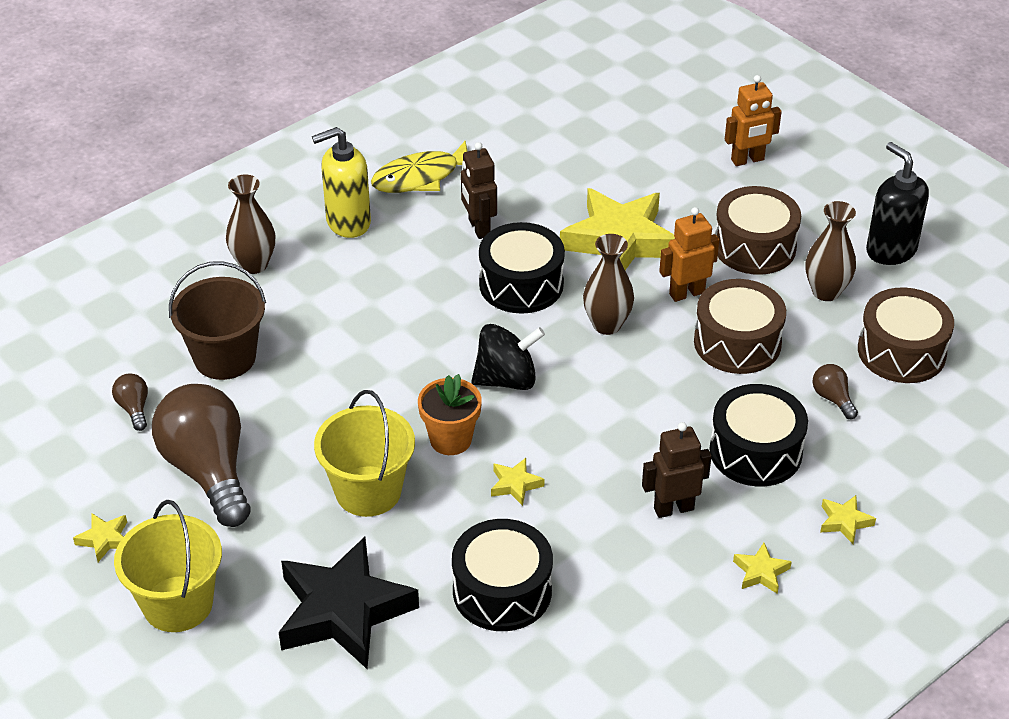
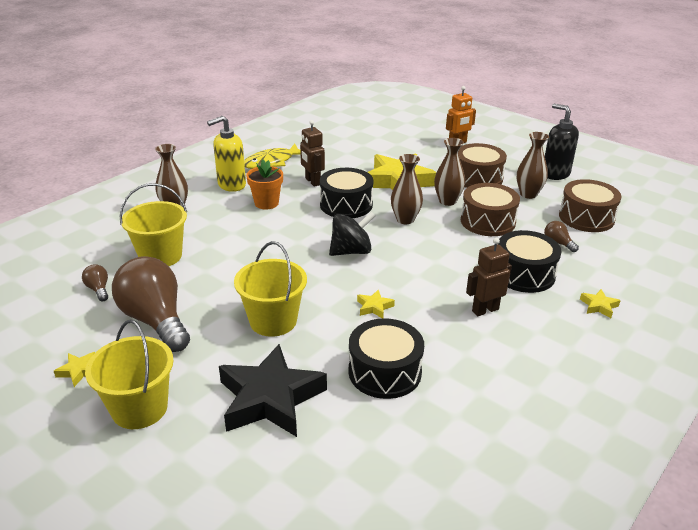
camera: 10 degrees left, 10 degrees down
(225, 358) = (160, 256): brown bucket -> yellow bucket
(450, 440) = (323, 286): orange flower pot -> orange flower pot (266, 203)
(686, 293) = (447, 201): orange robot -> brown vase
(761, 572) = (559, 340): yellow star -> none

